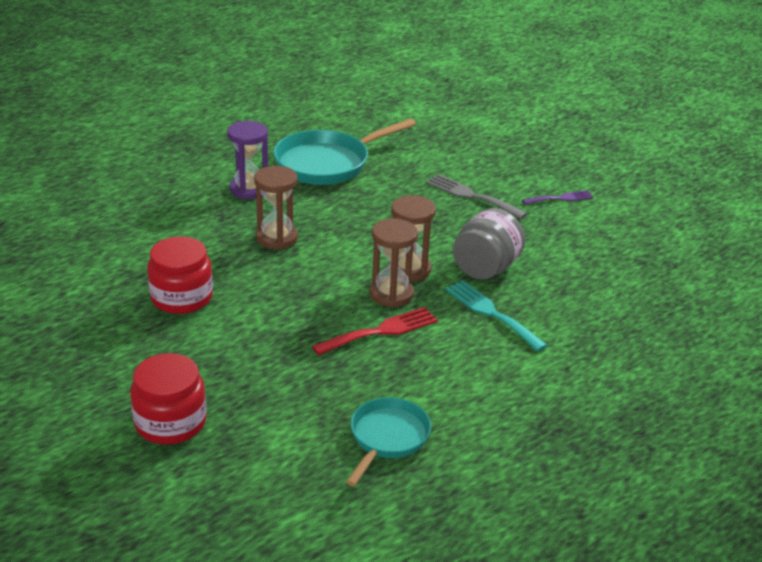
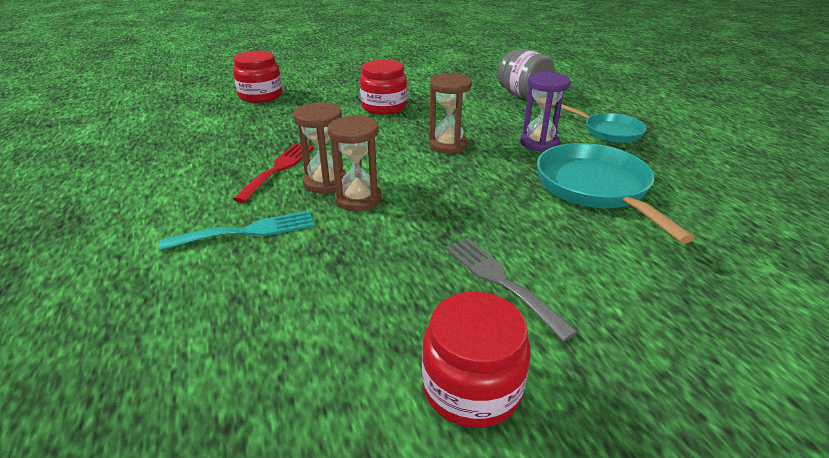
camera: 110 degrees right, 0 degrees up
(381, 331) = (278, 169): red fork -> red fork turned 150 degrees counterclockwise
(387, 438) = (161, 151): turquoise pan -> turquoise pan (609, 131)
(471, 196) = (500, 281): grey fork -> grey fork turned 90 degrees counterclockwise
(485, 268) = (327, 248): grey jar -> grey jar (523, 95)
(560, 198) = (471, 387): purple fork -> red jar

